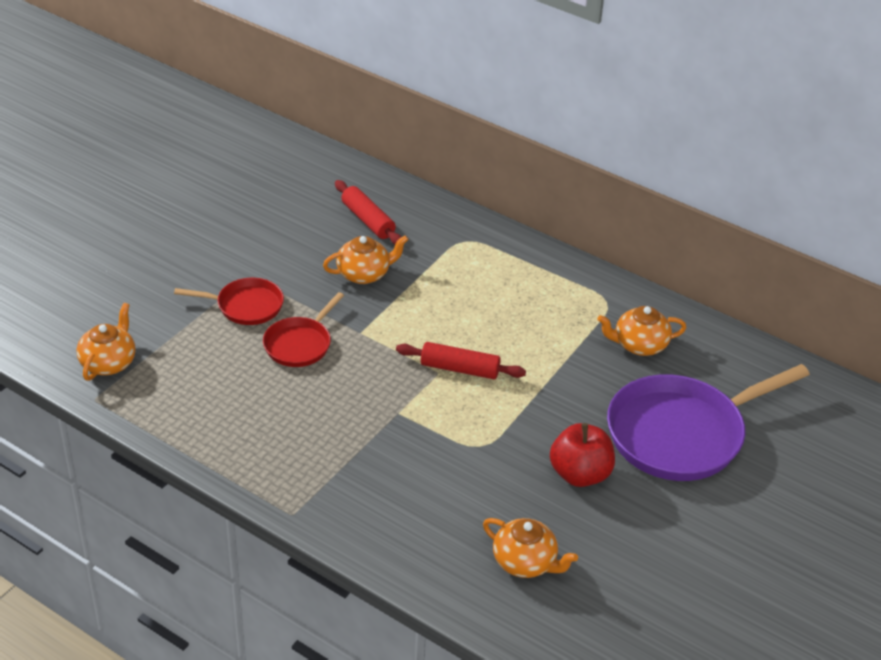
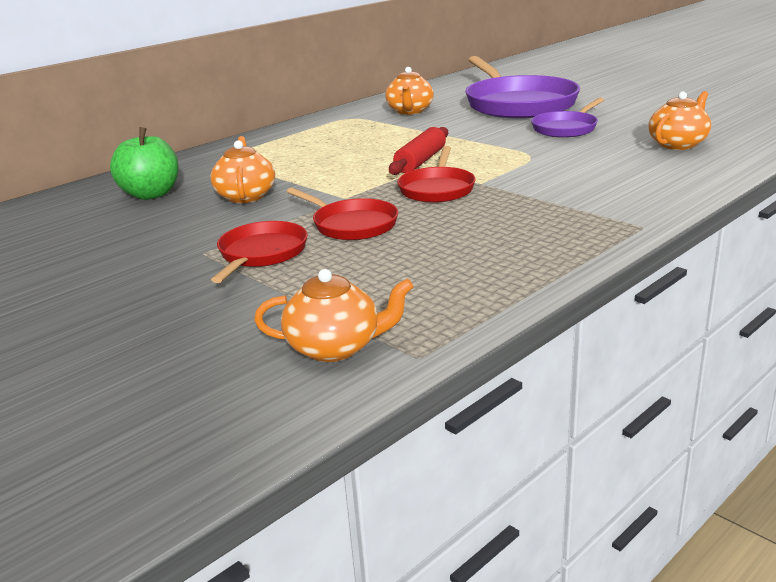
camera: 75 degrees left, 15 degrees down
(109, 363) = (335, 347): orange teapot -> orange teapot turned 150 degrees clockwise
(368, 220) = (151, 194): red rolling pin -> green apple
(382, 386) = (437, 189): none -> red pan
(580, 474) = (566, 128): red apple -> purple pan

